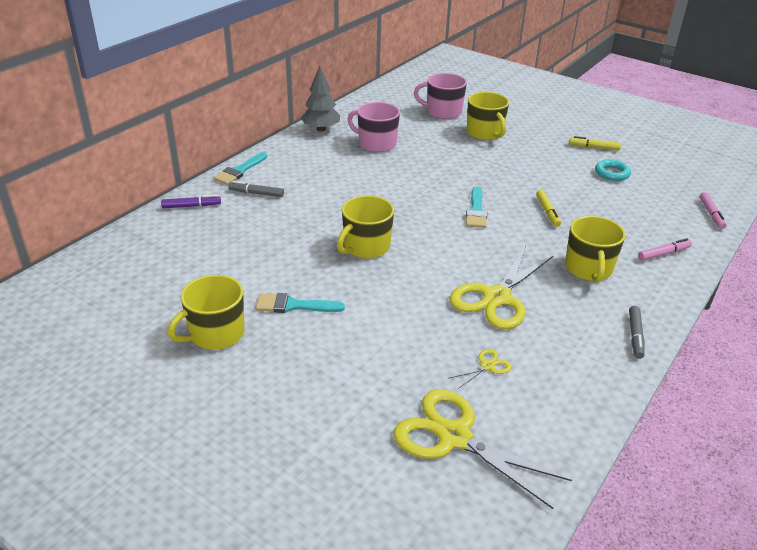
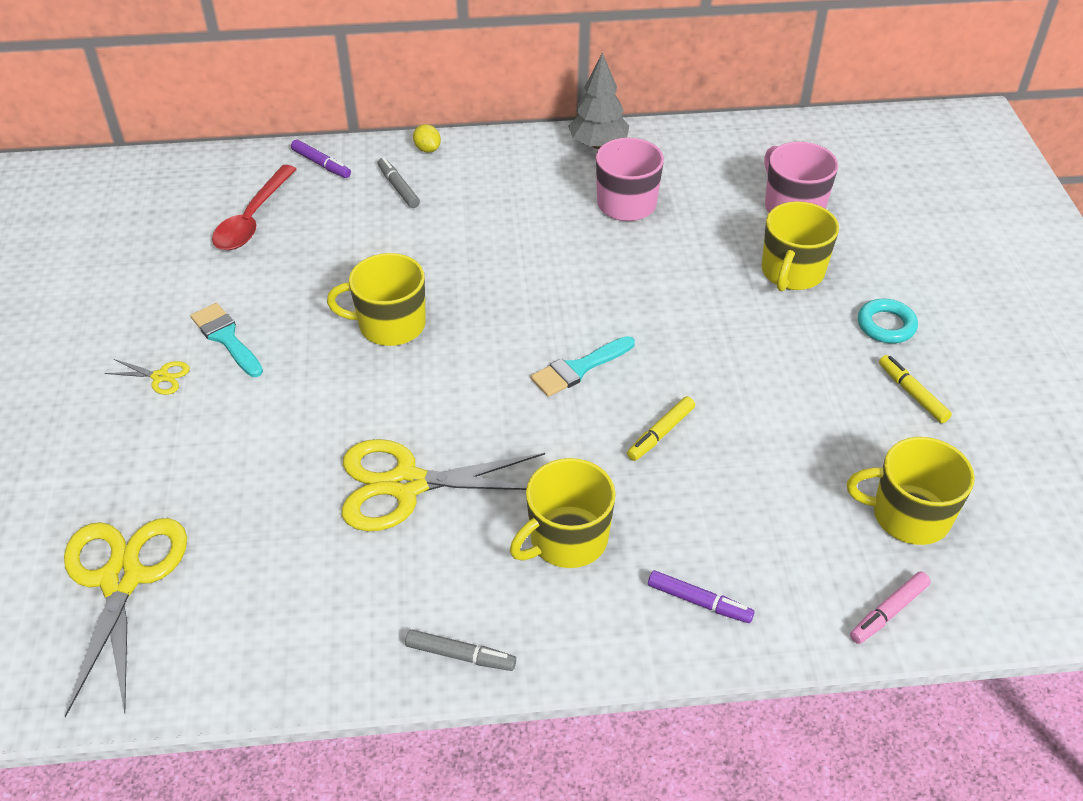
camera: 50 degrees right, 10 degrees up
(199, 249) = (253, 219): none -> red spoon
(215, 334) = (130, 316): yellow mug -> yellow mug (908, 515)
(239, 171) = (427, 149): turquoise brush -> yellow lemon
(487, 366) = (266, 544): yellow scissors -> yellow scissors (160, 377)
(612, 173) = (859, 447): turquoise ring -> turquoise ring (886, 325)
(635, 336) = (460, 655): grey marker -> grey marker turned 135 degrees counterclockwise
(663, 254) = (699, 602): pink marker -> purple marker

